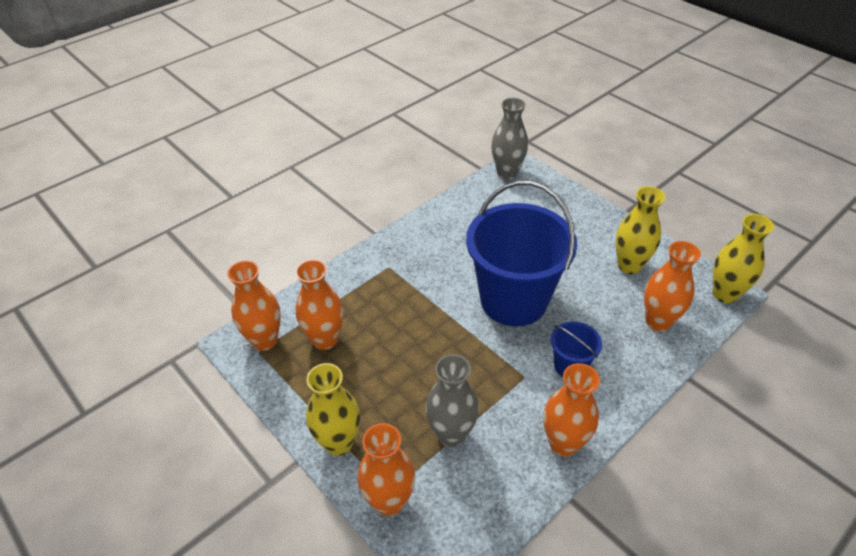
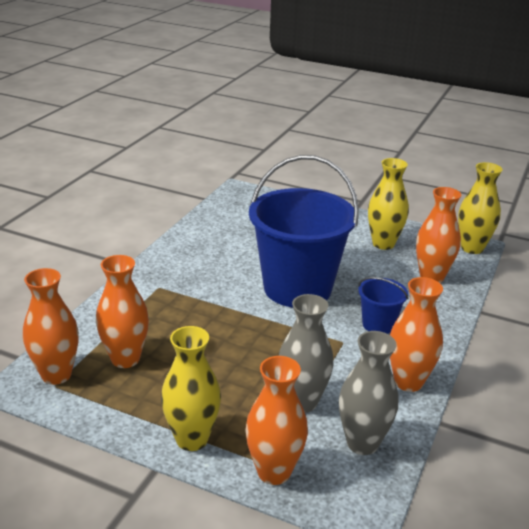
camera: 25 degrees left, 15 degrees down
(507, 173) = (233, 197): grey vase -> grey vase (362, 443)

